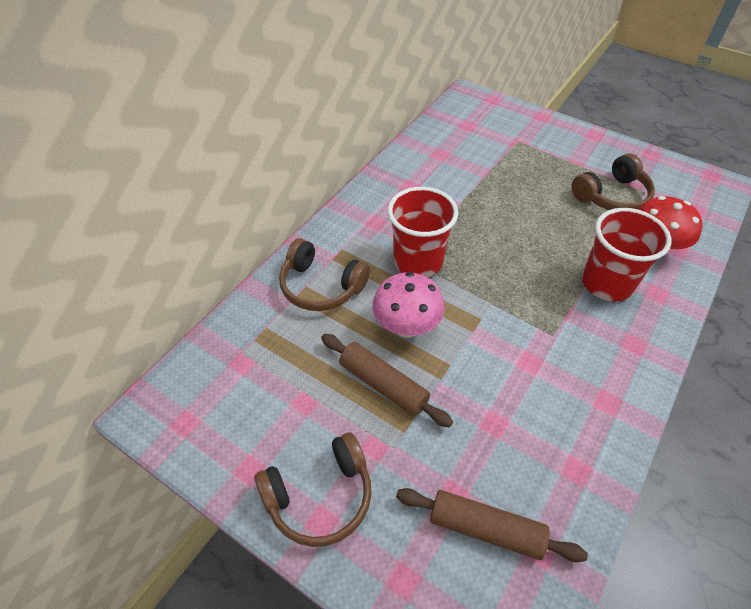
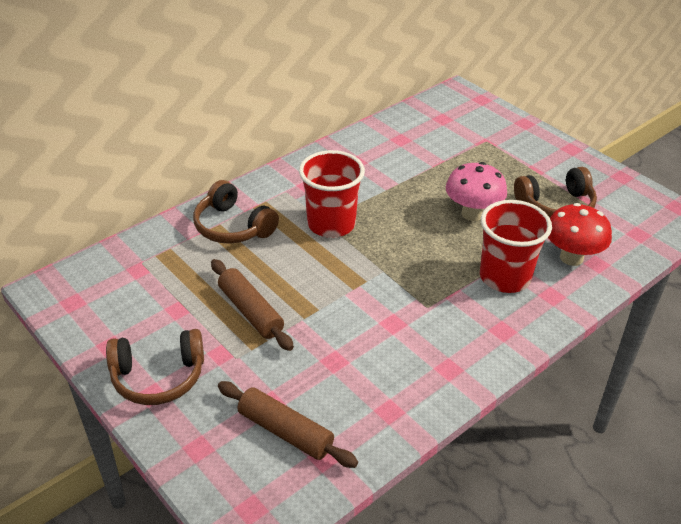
camera: 15 degrees right, 10 degrees down
(406, 327) = (293, 273): pink mushroom -> pink mushroom (472, 214)

